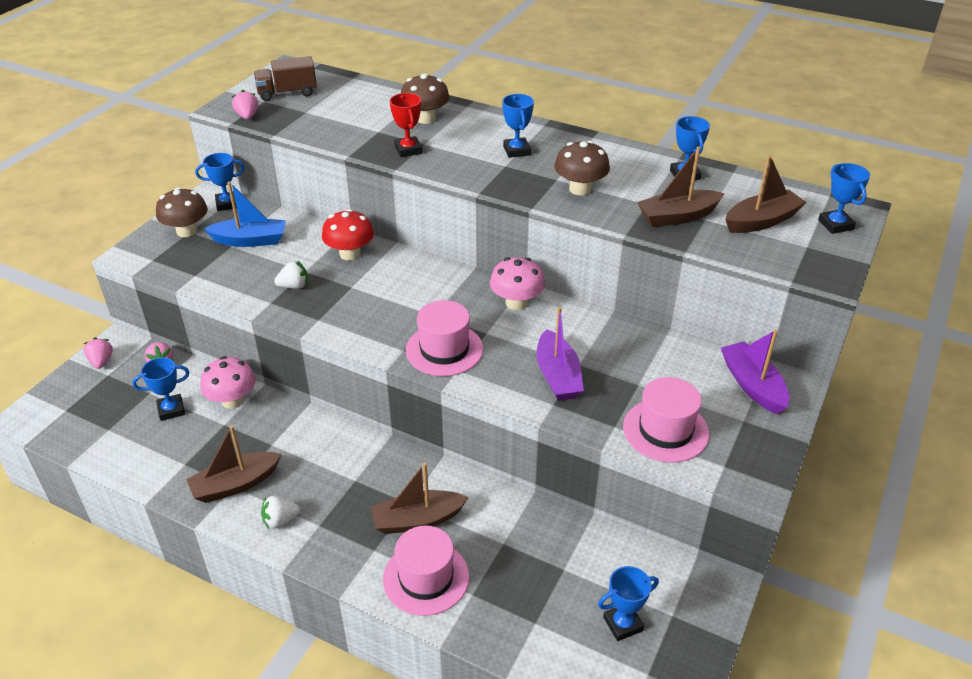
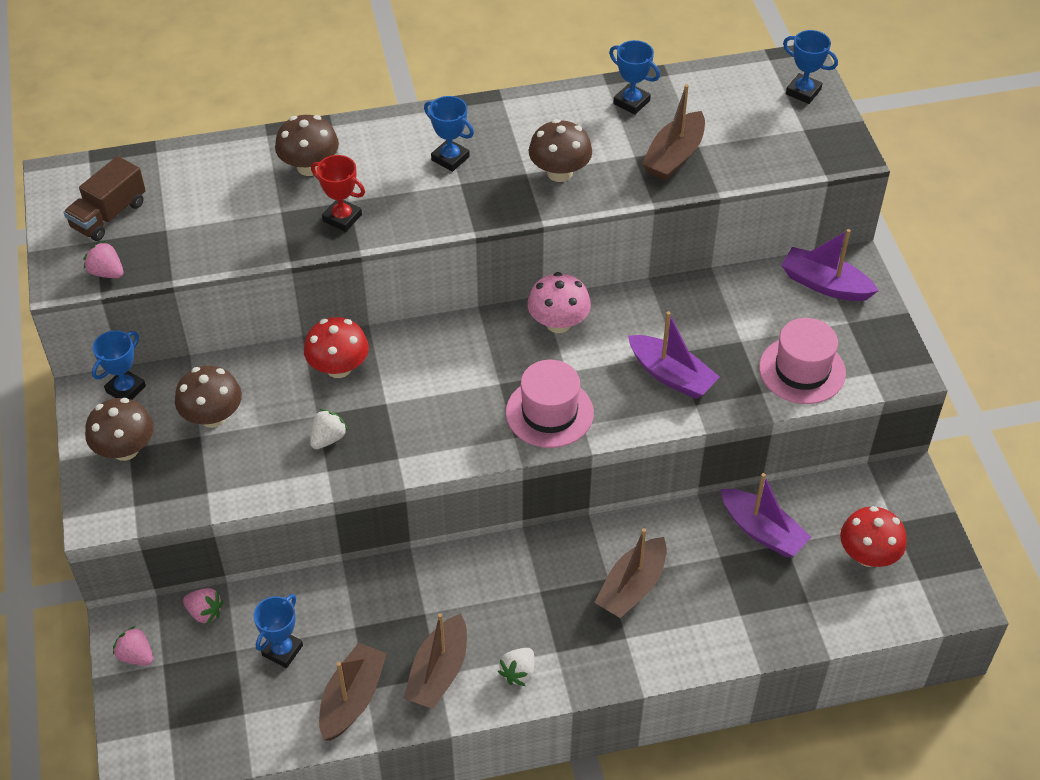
camera: 40 degrees left, 10 degrees up
(232, 400) = (332, 599): pink mushroom -> none
(250, 240) = (212, 416): blue boat -> brown mushroom
(426, 578) = (692, 629): pink hat -> none
(555, 548) = (762, 531): none -> purple boat
(623, 624) = (868, 555): blue trophy -> red mushroom
(761, 221) = (744, 121): brown boat -> brown boat (352, 699)

